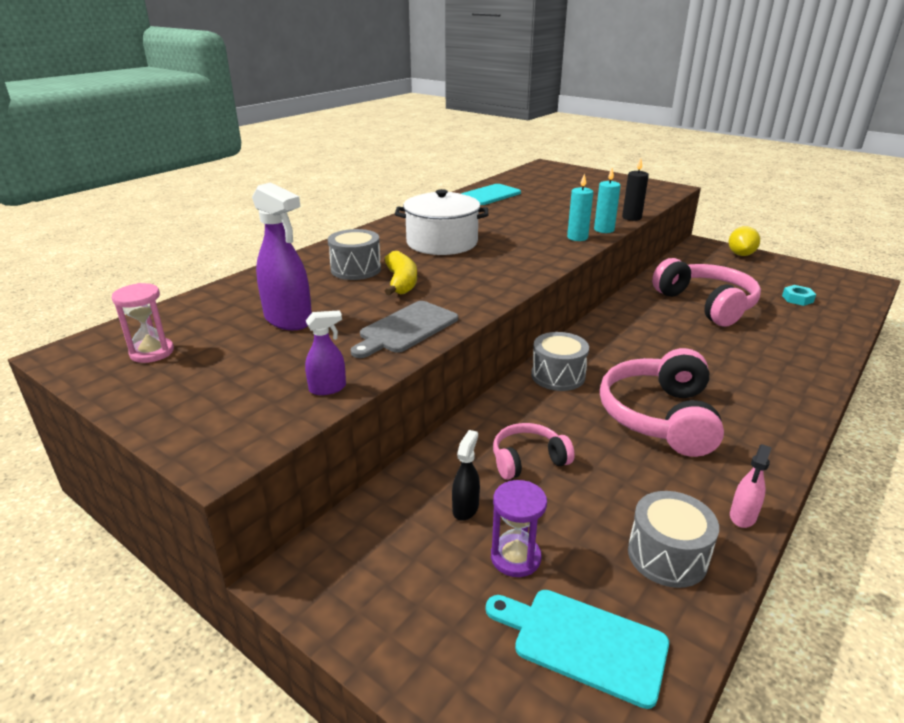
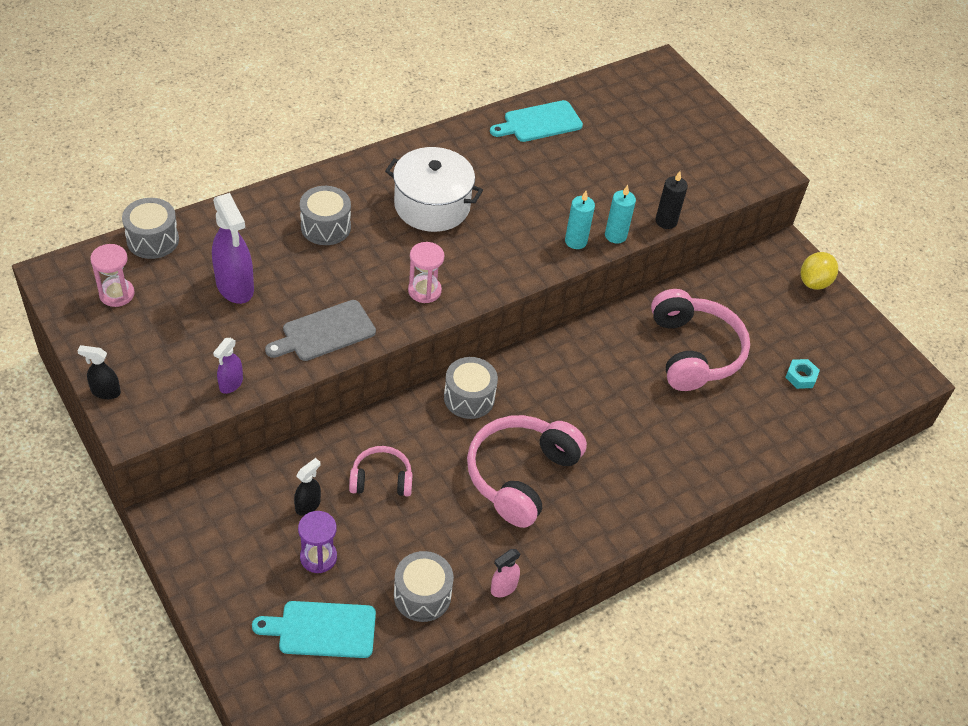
camera: 15 degrees right, 20 degrees up
(166, 434) = (105, 392): none -> black spray bottle
(180, 309) = (153, 240): none -> grey drum
(328, 388) = (231, 384): purple spray bottle -> purple spray bottle turned 120 degrees clockwise
(401, 282) = (356, 262): yellow banana -> none
(480, 285) = (424, 291): none -> pink hourglass
(583, 643) = (322, 630): turquoise cutting board -> turquoise cutting board turned 45 degrees counterclockwise

